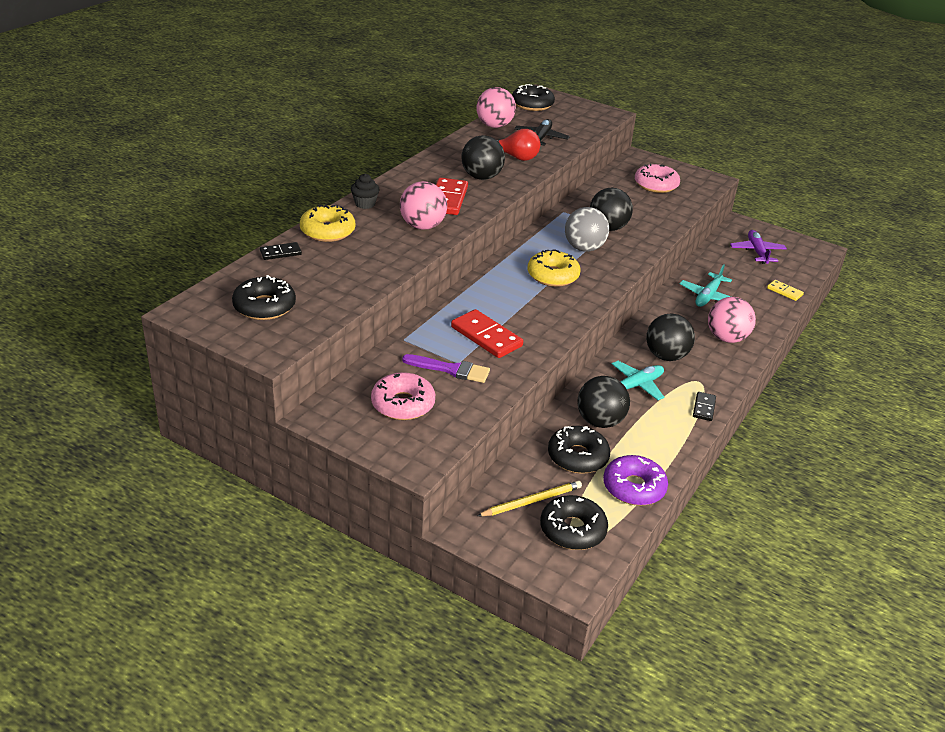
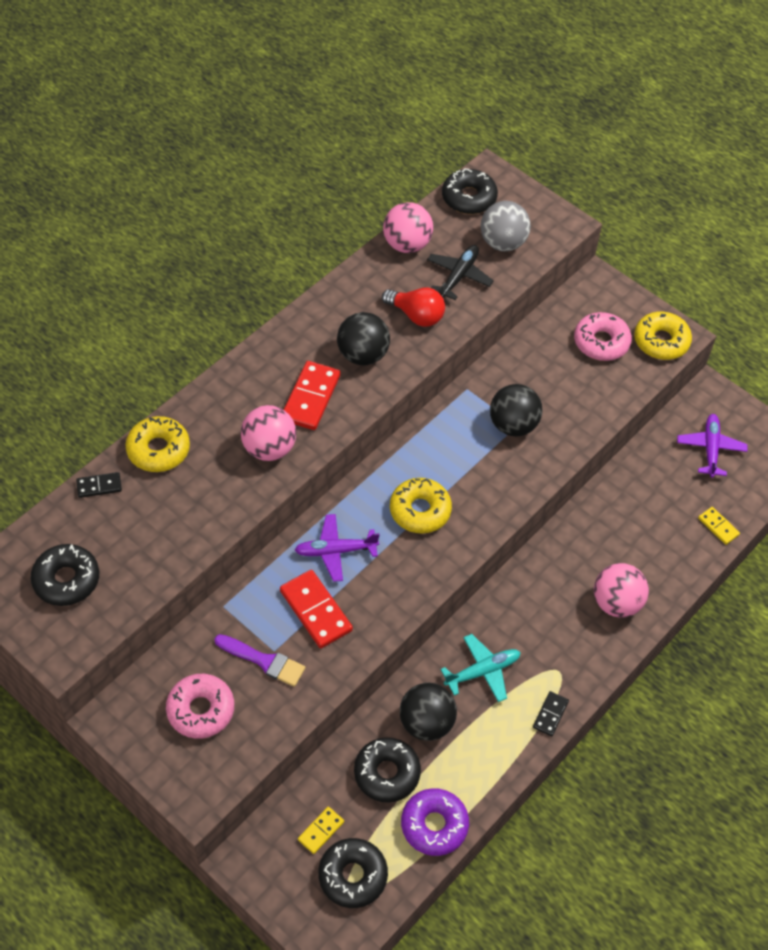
camera: 10 degrees right, 20 degrees up
(365, 204) = (211, 400): black cupcake -> none
(490, 302) = (335, 551): none -> purple plane
(531, 501) = (321, 831): yellow pencil -> yellow domino
(584, 248) = (472, 462): grey ball -> grey ball (503, 243)
(666, 356) = (534, 626): black ball -> none
(700, 183) = (661, 341): none -> yellow donut
(708, 296) = (619, 526): turquoise plane -> none

